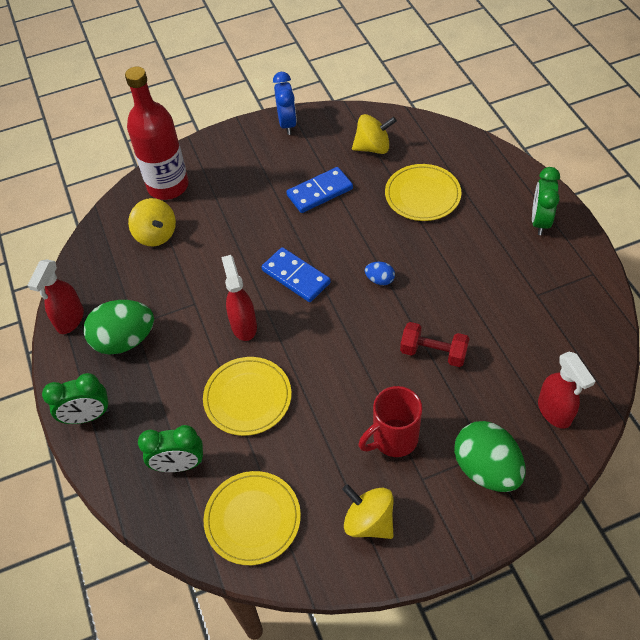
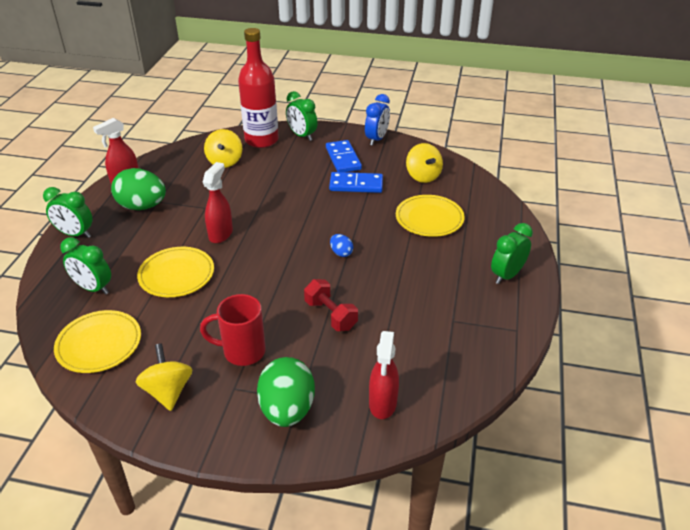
camera: 30 degrees right, 15 degrees down
(206, 158) = (302, 135): none -> green clock
(296, 276) = (286, 224): blue domino -> blue domino (343, 158)
(373, 148) = (423, 176): yellow spinning top -> yellow spinning top turned 45 degrees clockwise

